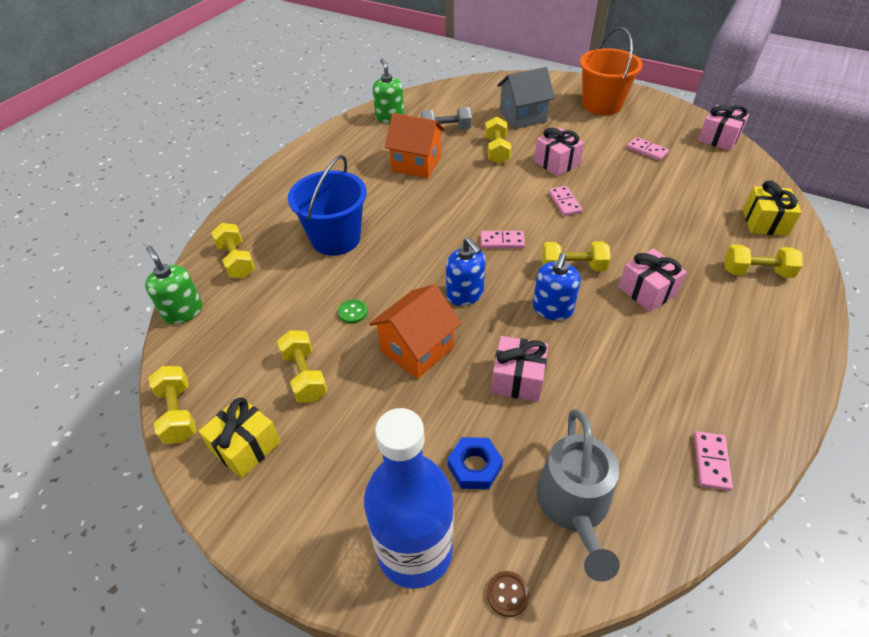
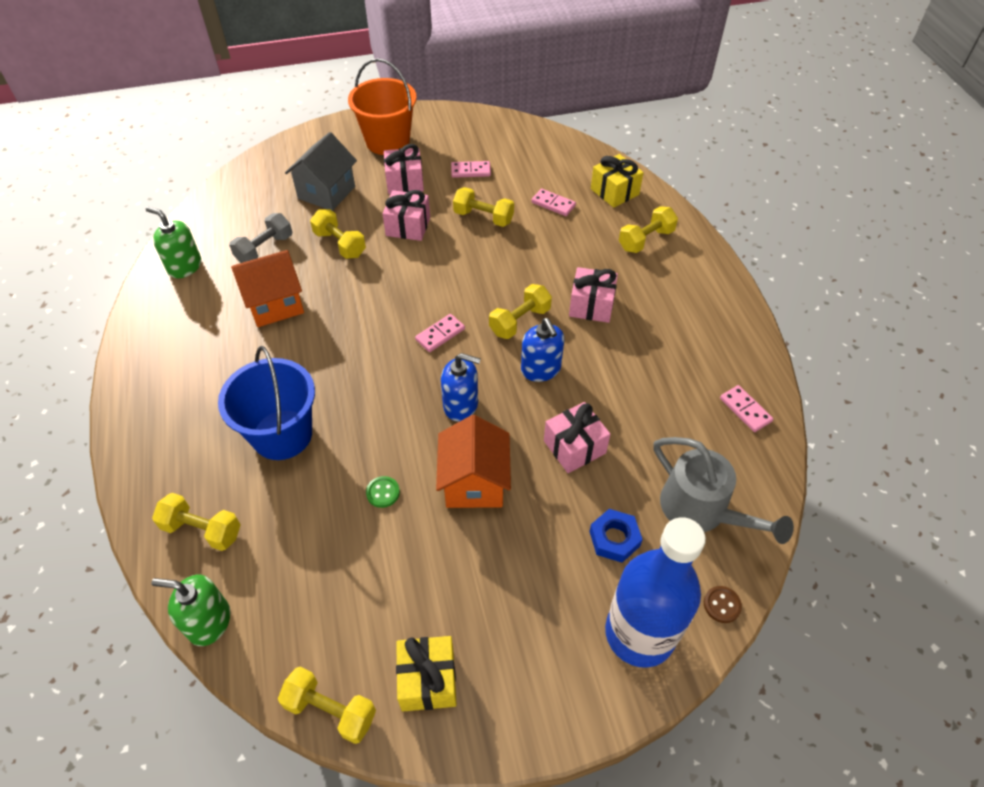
camera: 45 degrees left, 5 degrees up
(305, 376) = (407, 580): yellow dumbbell -> yellow dumbbell (483, 217)
(564, 202) = (454, 263): pink domino -> pink domino (553, 204)
(718, 139) = (515, 128): pink gift -> pink gift (405, 182)

